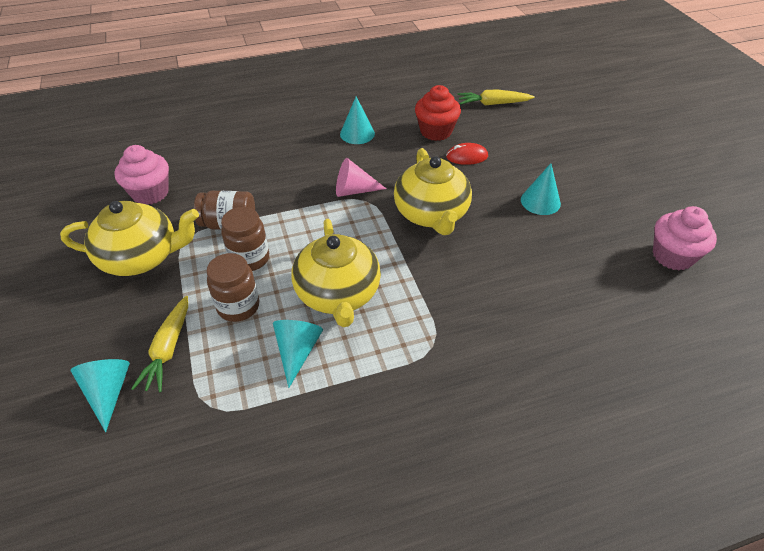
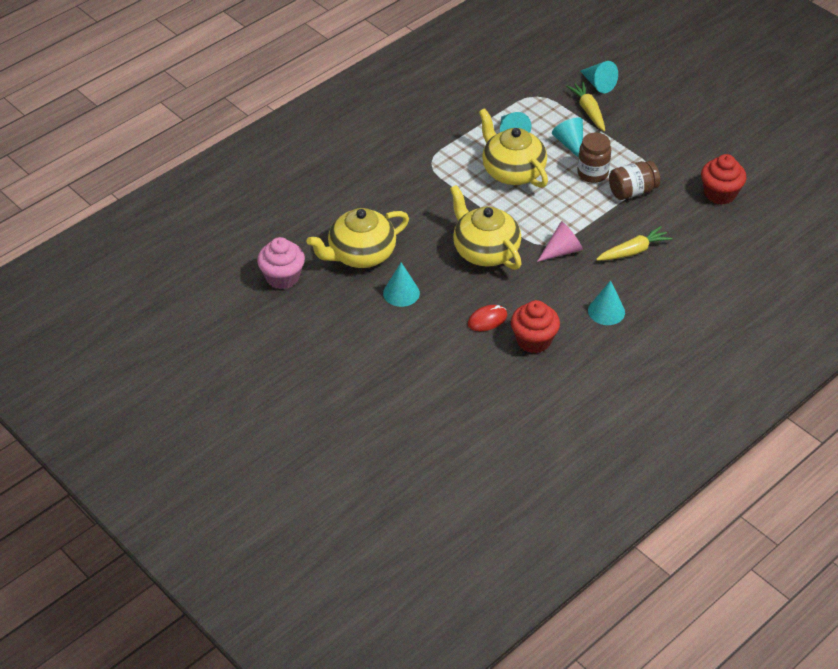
camera: 155 degrees right, 0 degrees up
(141, 257) = (667, 150): yellow teapot -> yellow teapot (360, 254)
(150, 193) = (720, 194): pink cupcake -> red cupcake
(238, 306) = (570, 144): brown jar -> turquoise cone
(493, 104) = (496, 402): yellow carrot -> yellow carrot (633, 251)

